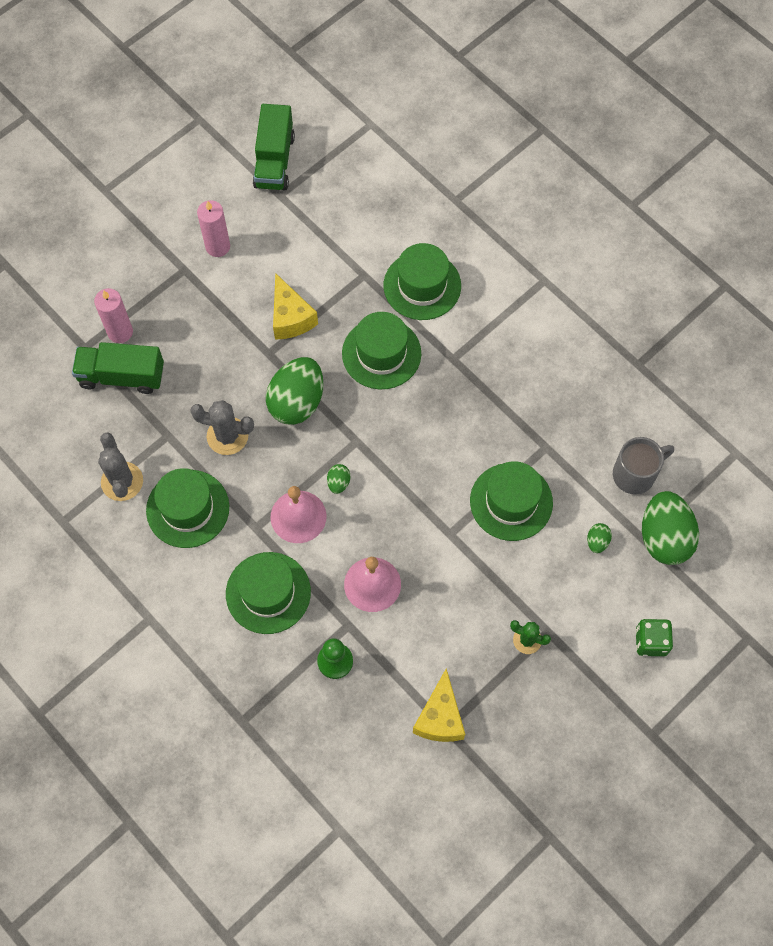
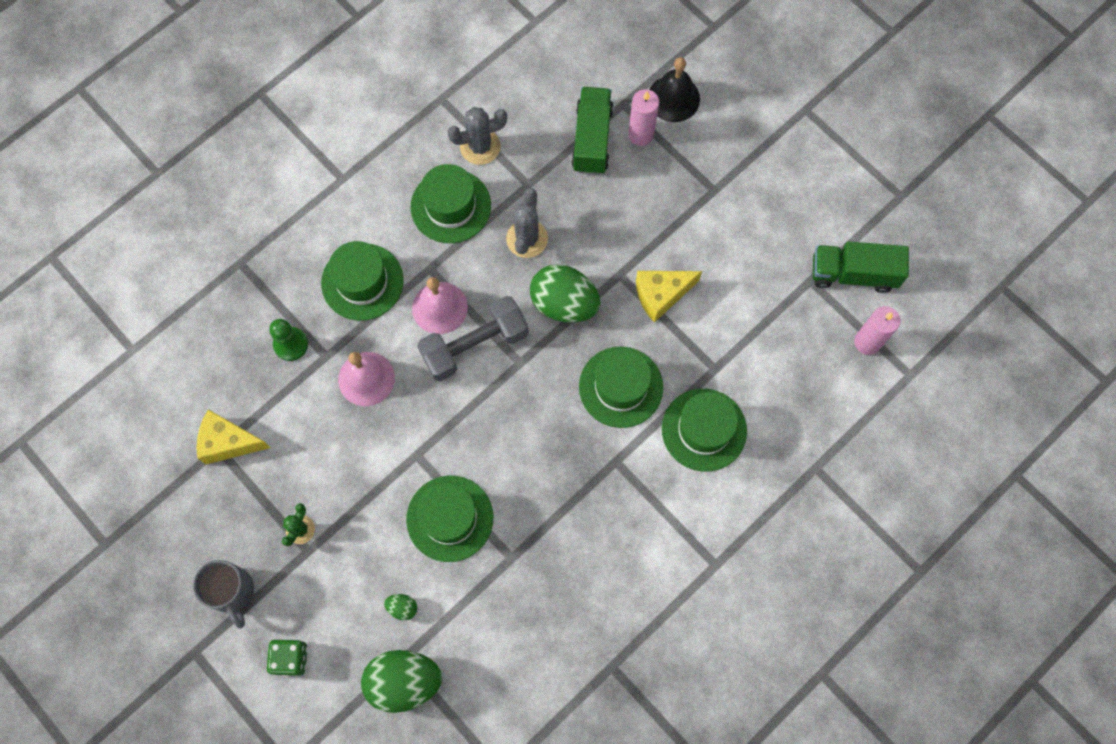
camera: 90 degrees right, 5 degrees up
(82, 302) = (673, 98): none -> black bell
(217, 246) = (743, 221): pink candle -> pink candle (867, 342)
(338, 483) = (475, 345): green egg -> grey dumbbell
(635, 474) = (478, 654): grey mug -> grey mug (232, 592)

